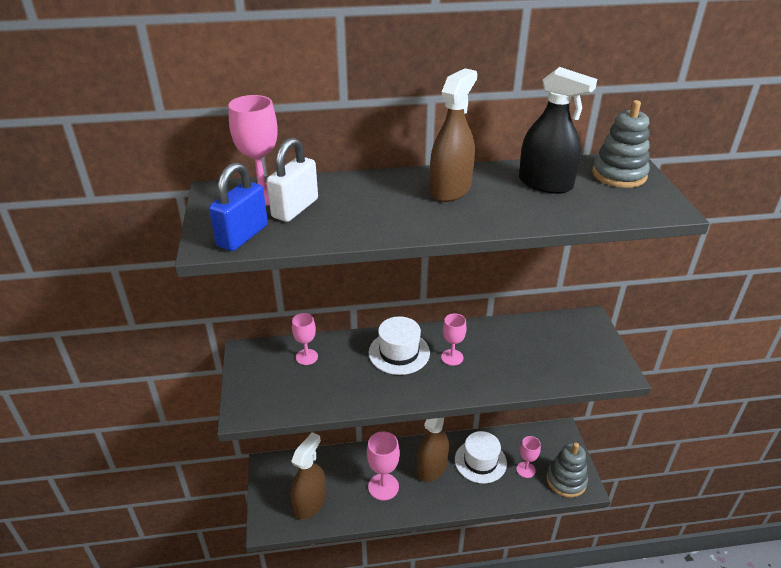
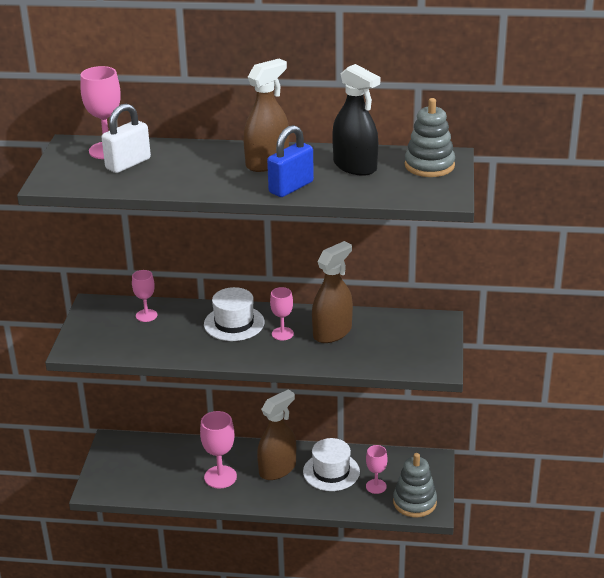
camera: 15 degrees right, 5 degrees down
(242, 236) = (76, 179): blue padlock -> blue padlock (291, 187)
(310, 503) = (142, 478): brown spray bottle -> brown spray bottle (332, 332)

